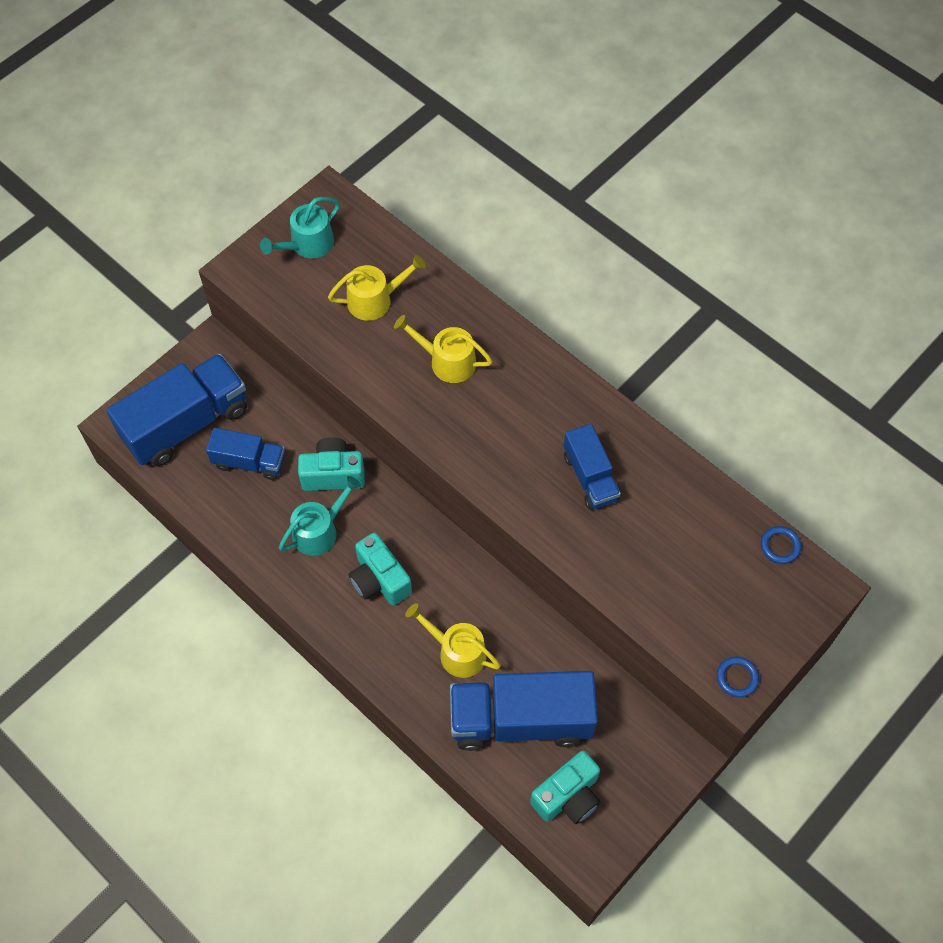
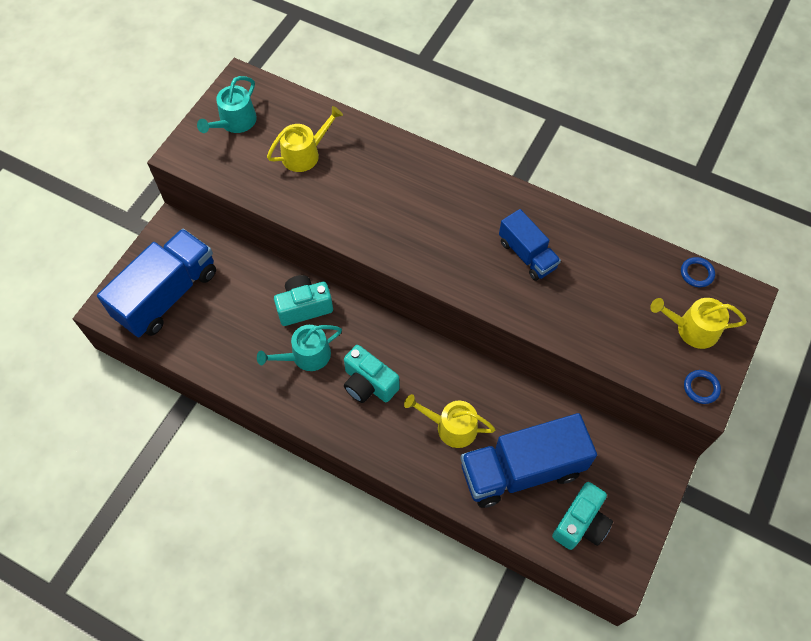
camera: 15 degrees left, 0 degrees up
(249, 462) = (230, 314): blue truck -> none
(319, 531) = (306, 356): turquoise watering can -> turquoise watering can turned 150 degrees counterclockwise
(447, 361) = (380, 189): yellow watering can -> yellow watering can (692, 329)

